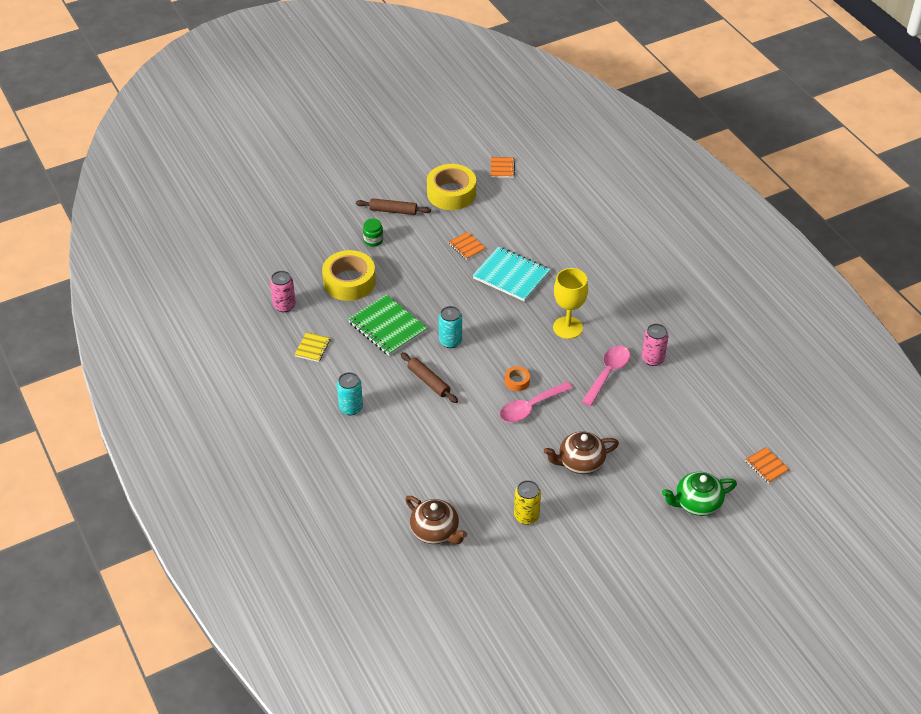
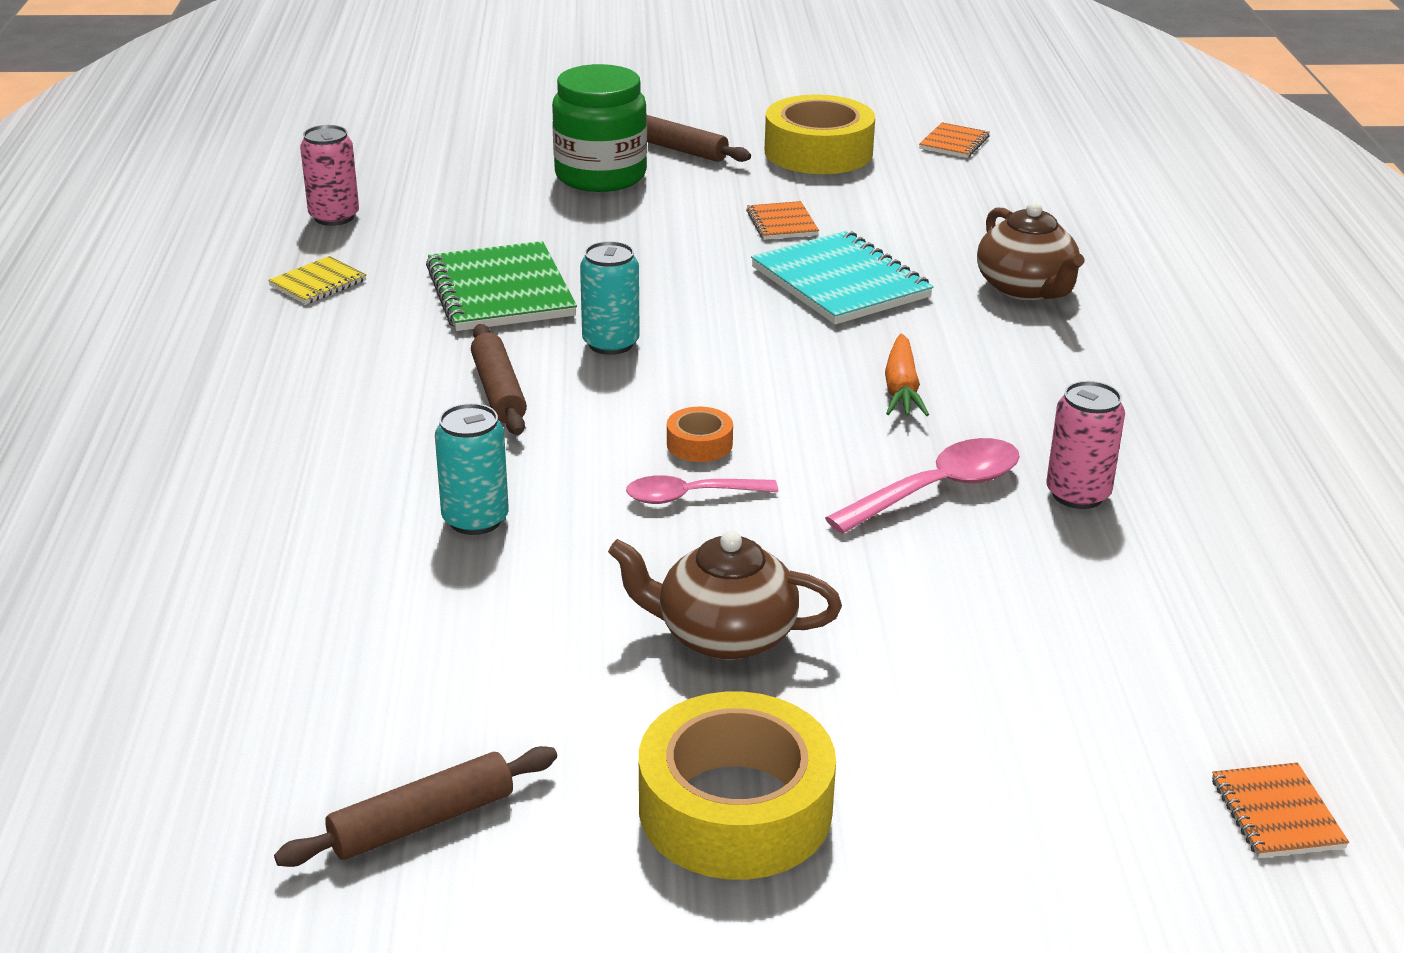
camera: 25 degrees right, 15 degrees down
(349, 282) = (494, 216): yellow tape -> yellow tape (735, 808)
(351, 408) = (289, 387): turquoise can -> turquoise can (475, 520)
(373, 240) = (600, 176): green jar -> green jar, size x2.10
(435, 531) = (227, 657): brown teapot -> brown teapot (1026, 289)
(526, 516) = (482, 701): yellow can -> none
(530, 407) = (690, 496): pink spoon -> pink spoon, size x0.66
(541, 564) = (422, 821): none -> brown rolling pin
(567, 327) = (901, 389): yellow goblet -> orange carrot
(696, 503) = (992, 832): green teapot -> none

